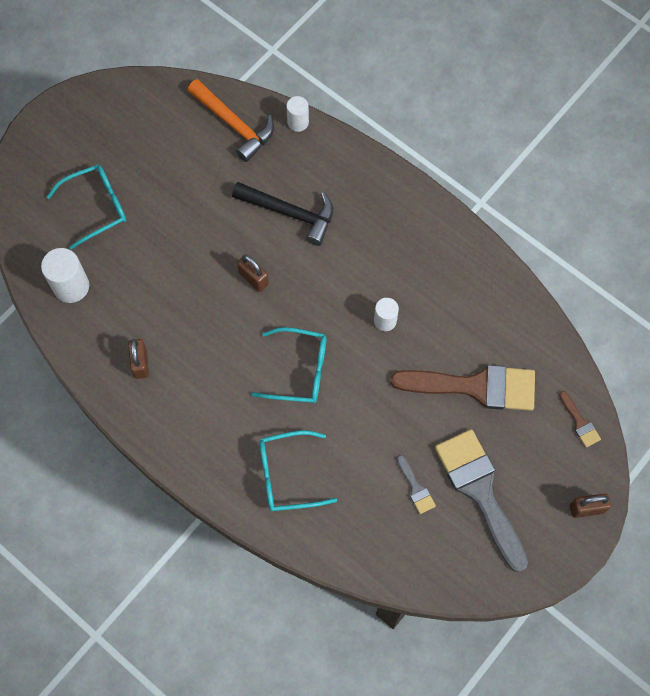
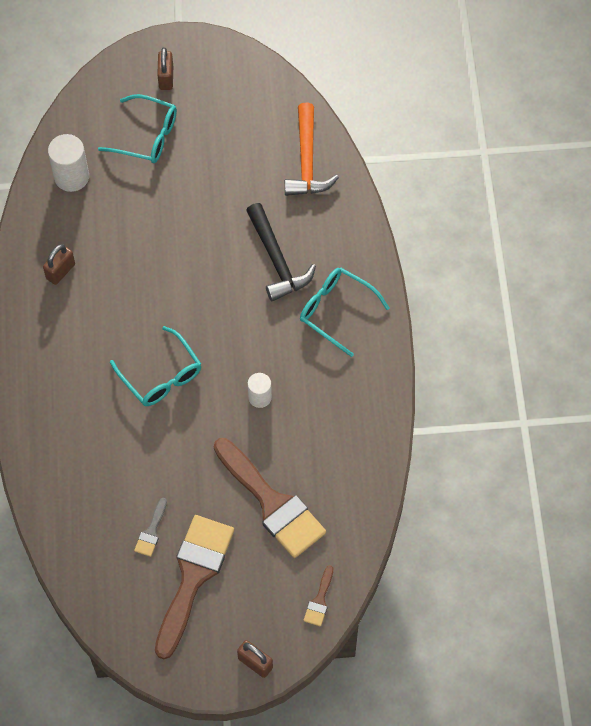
camera: 45 degrees right, 5 degrees down
(253, 278) = (200, 283): brown padlock -> brown padlock (166, 78)
(286, 475) = (74, 438): turquoise glasses -> turquoise glasses (335, 310)
(298, 122) = (355, 199): white cylinder -> none
(480, 491) = (193, 577): grey brush -> brown brush

